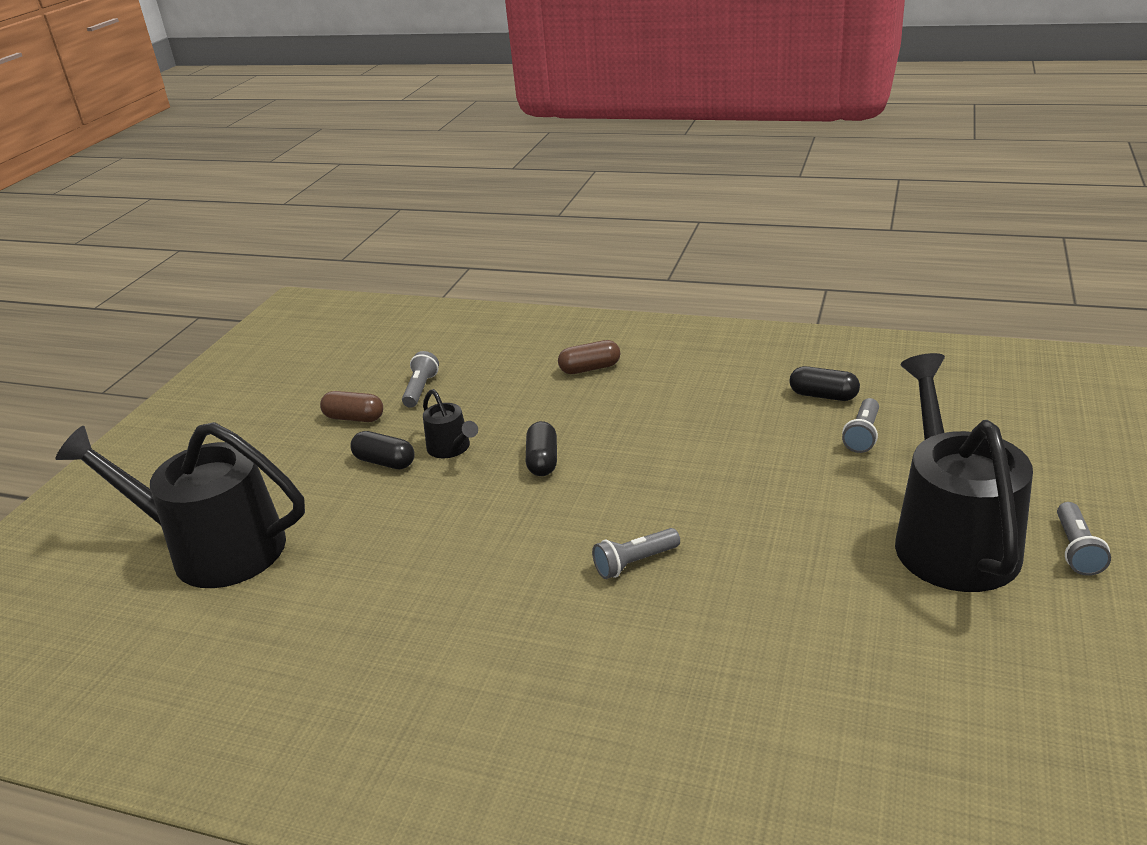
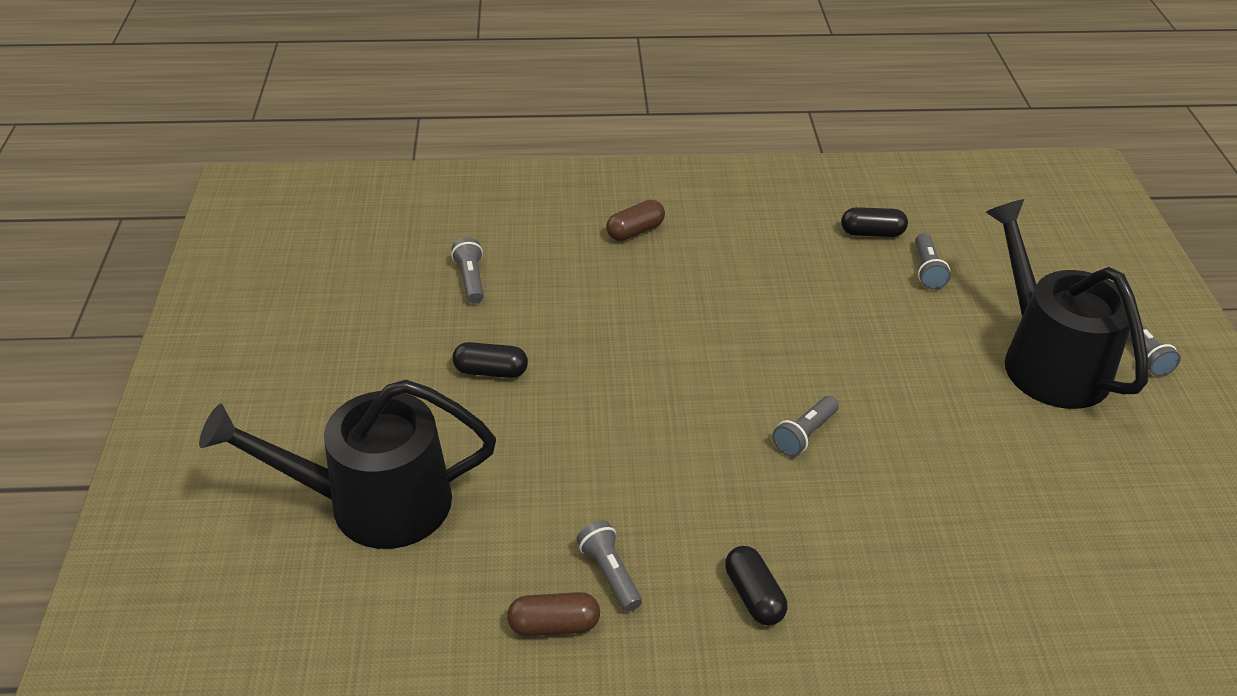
camera: 25 degrees left, 10 degrees up
(354, 418) = (420, 325): brown capsule -> brown capsule (554, 625)
(364, 649) = (609, 574): none -> grey flashlight
(451, 448) = (551, 344): black watering can -> none
(542, 460) = (653, 343): black capsule -> black capsule (753, 596)

